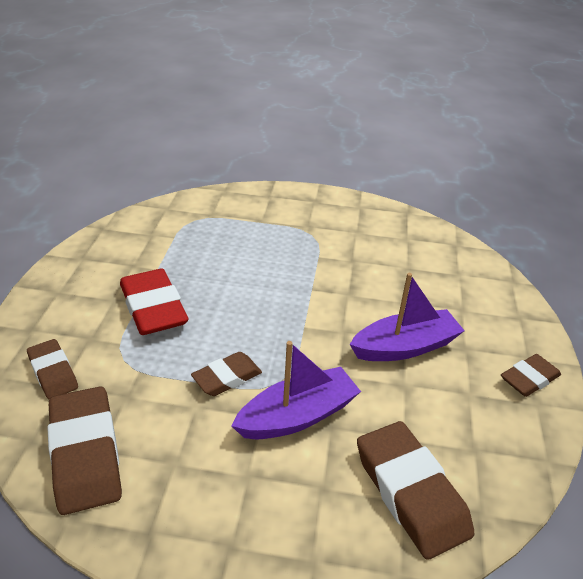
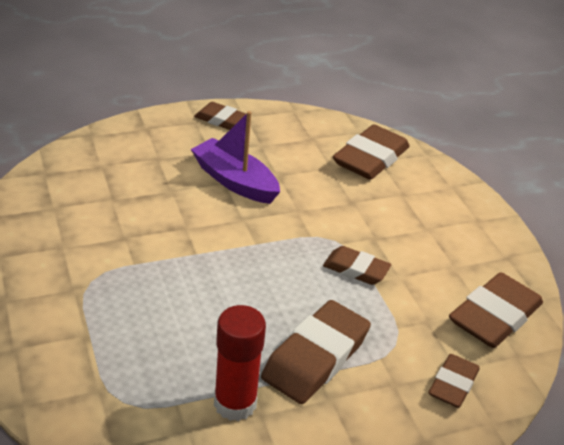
camera: 120 degrees left, 0 degrees up
(151, 257) = (235, 403): none -> red glue stick
(153, 308) = (315, 357): red eraser -> brown eraser
(297, 416) = (357, 220): purple boat -> none

